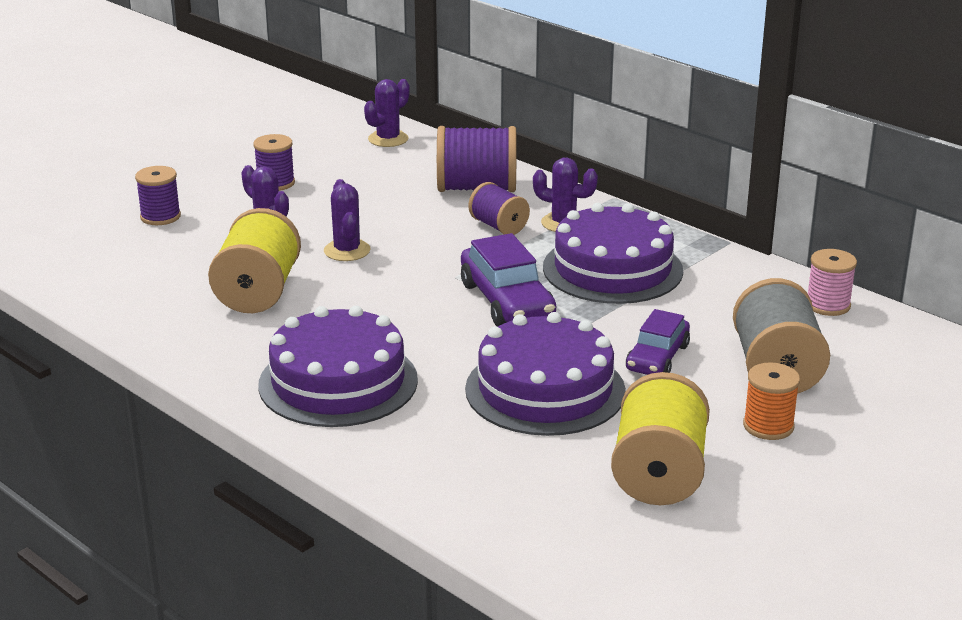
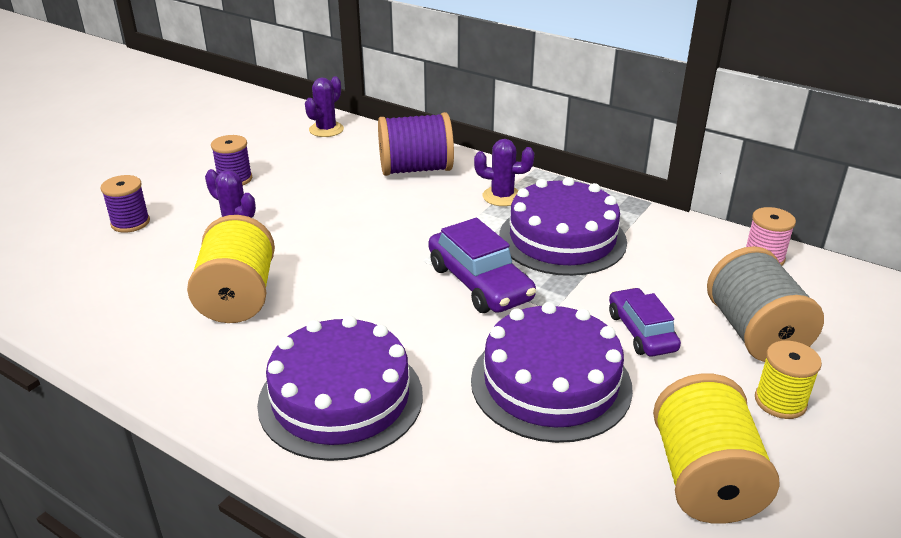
camera: 10 degrees left, 5 degrees up
(347, 251) = (315, 243): purple cactus -> none
(498, 226) = (446, 205): purple spool -> none
(657, 358) = (641, 332): purple car -> purple car turned 150 degrees clockwise
(768, 426) = (780, 401): orange spool -> yellow spool

